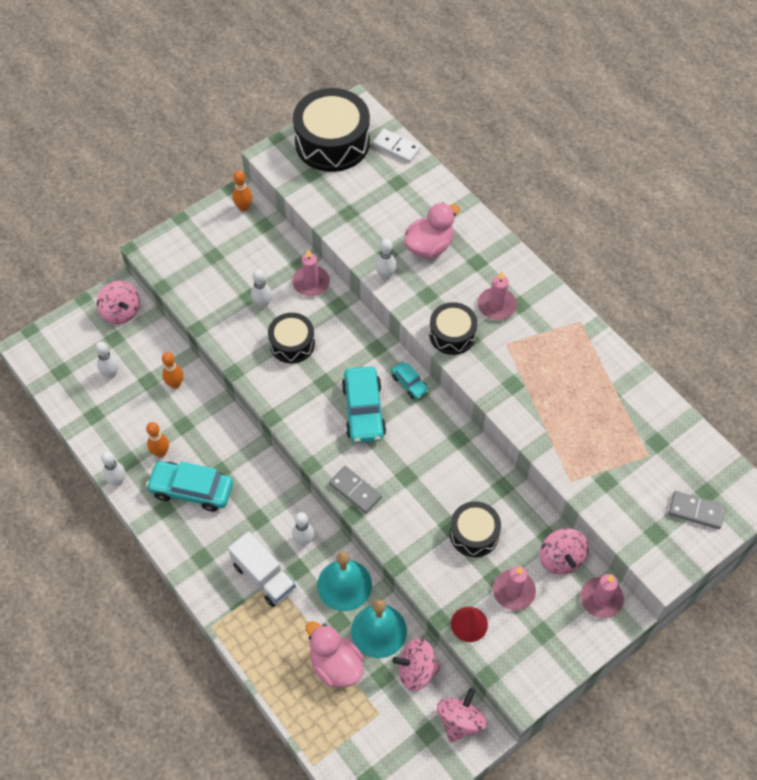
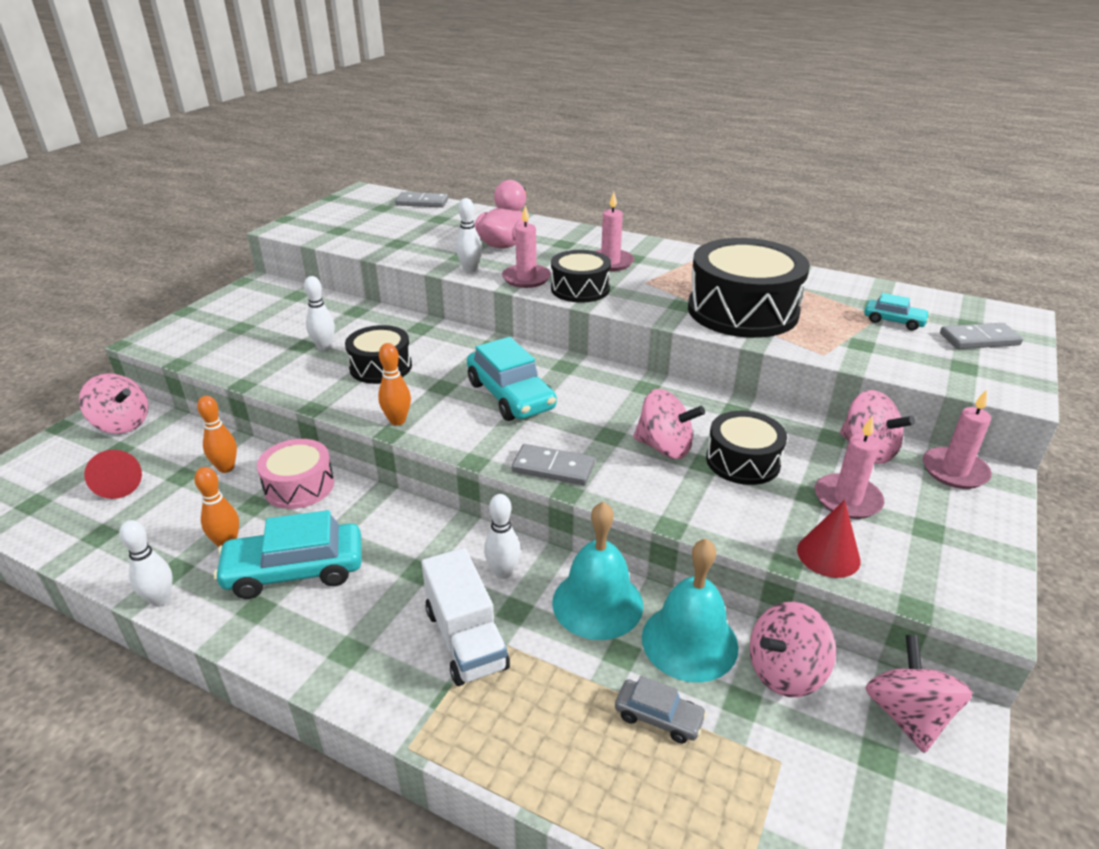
camera: 25 degrees left, 25 degrees down
(111, 374) = (120, 484): white bowling pin -> red cone
(214, 419) = (299, 486): none -> pink drum
(243, 207) = (265, 289): orange bowling pin -> orange bowling pin (397, 421)
(263, 576) = (466, 638): white truck -> white truck turned 45 degrees clockwise
(311, 282) = (377, 319): pink candle -> pink candle (526, 278)
(332, 142) = (350, 211): black drum -> black drum (742, 311)
(335, 665) = (658, 717): pink duck -> grey car
(396, 147) = (422, 202): white domino -> grey domino
(409, 383) = (550, 361): turquoise car -> turquoise car (893, 321)
(433, 501) = (664, 447): none -> pink spinning top

